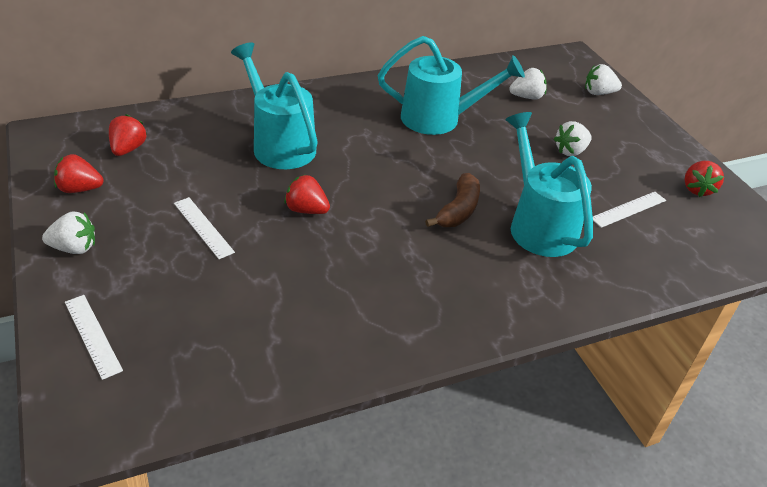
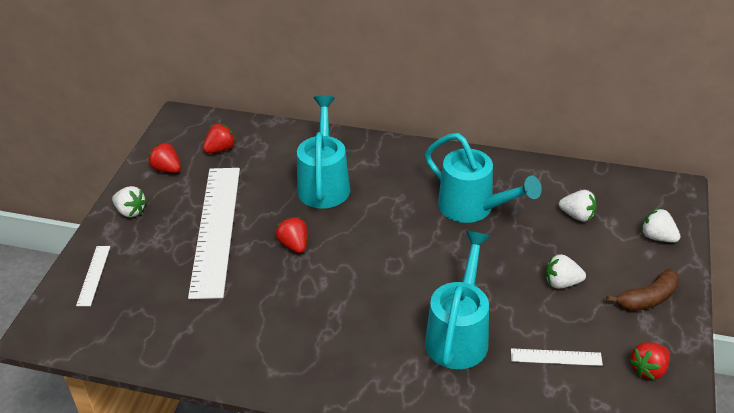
camera: 40 degrees right, 0 degrees up
(203, 227) = (215, 229): white ruler -> white ruler, size x2.39
(458, 210) = (405, 293): brown banana -> brown banana (647, 298)

